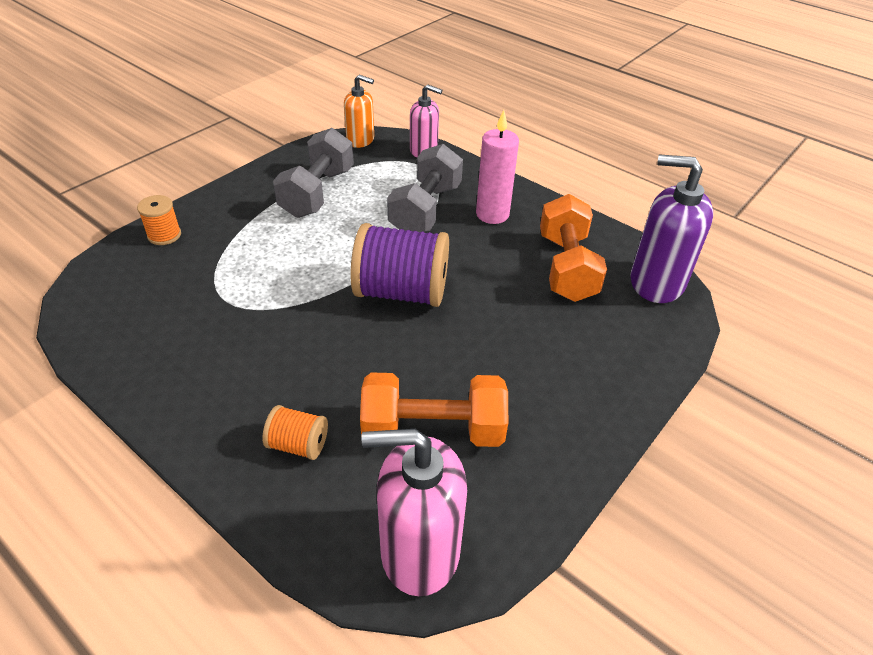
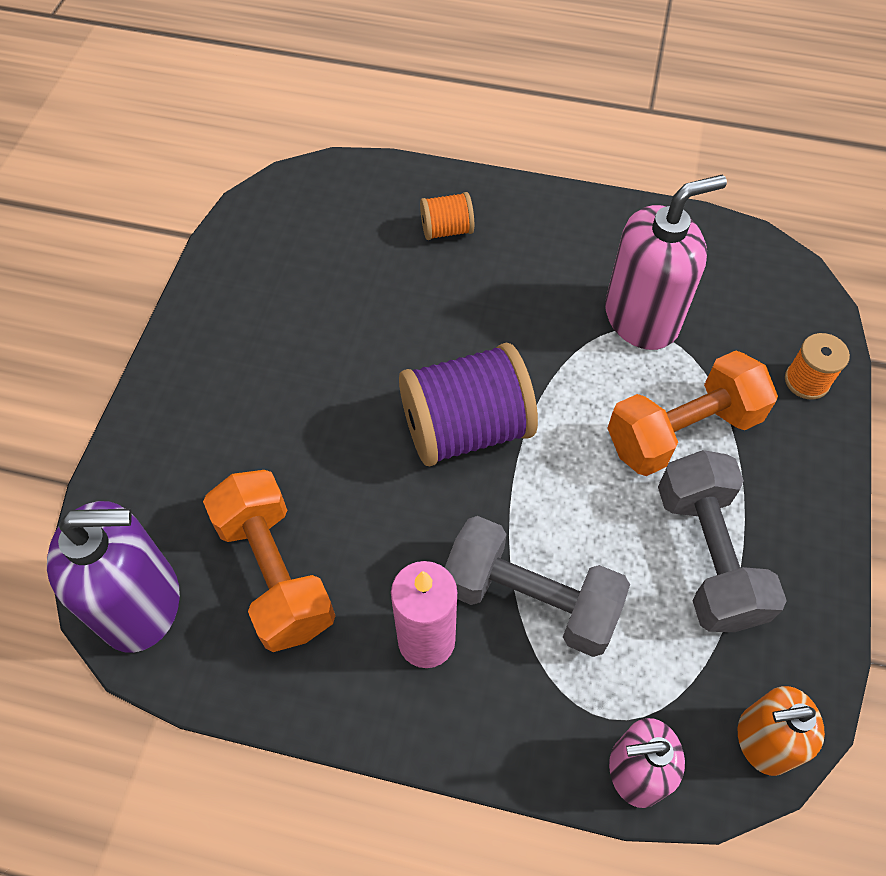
camera: 155 degrees right, 15 degrees up
(419, 551) = (301, 200): pink soap dispenser -> pink soap dispenser (642, 318)
(425, 209) = (530, 599): grey dumbbell -> grey dumbbell turned 60 degrees counterclockwise
(433, 430) = (339, 288): orange dumbbell -> orange dumbbell (682, 431)

